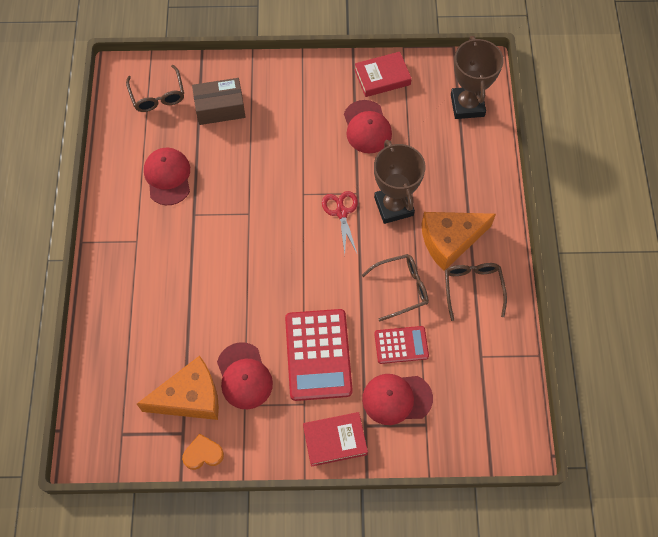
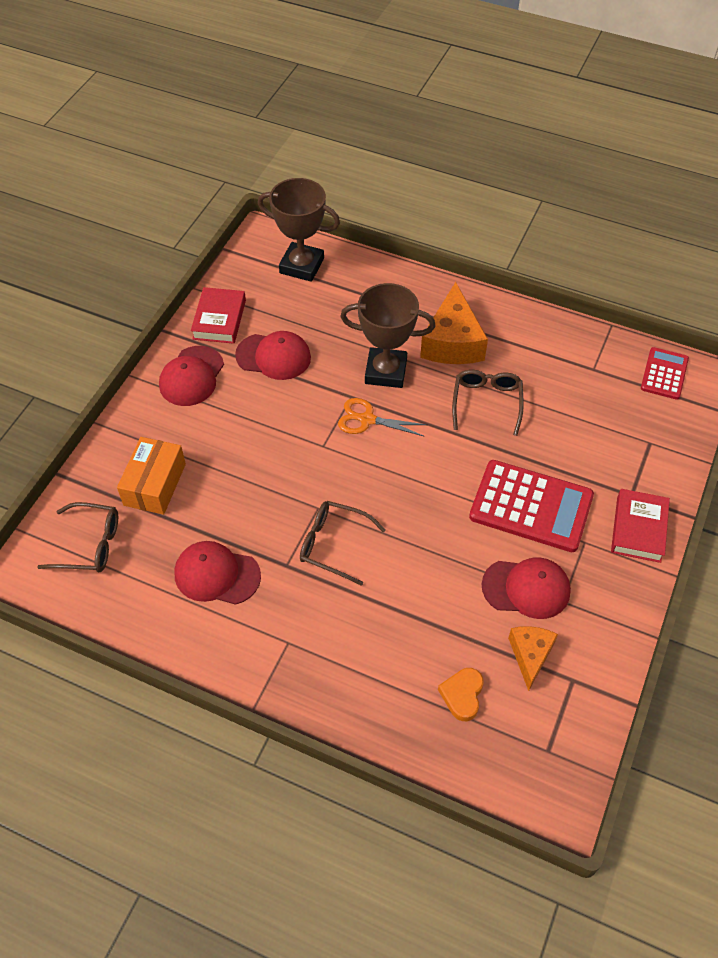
camera: 65 degrees left, 10 degrees down
(190, 397) = (530, 655): orange cheese -> orange cheese, size x0.60
(203, 454) = (607, 667): orange heart -> orange heart (462, 695)
(220, 108) = (154, 484): brown box -> orange box
(341, 212) = (367, 419): red scissors -> orange scissors
(396, 399) = (612, 456): red cap -> red cap (191, 376)
(401, 345) = (552, 428): red calculator -> red calculator (664, 374)
(473, 289) = (516, 345): brown glasses -> brown glasses (334, 545)

